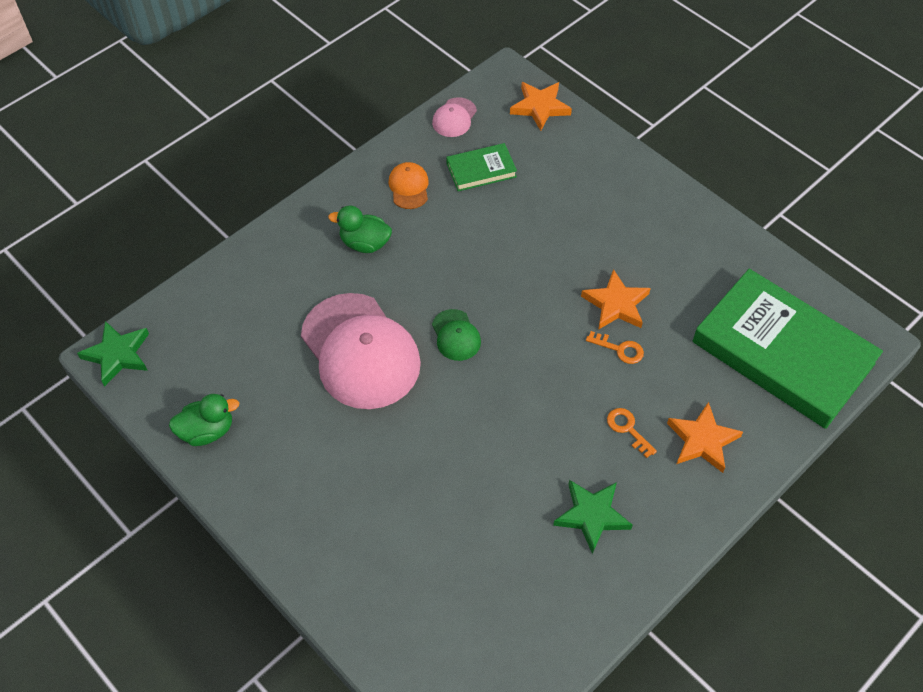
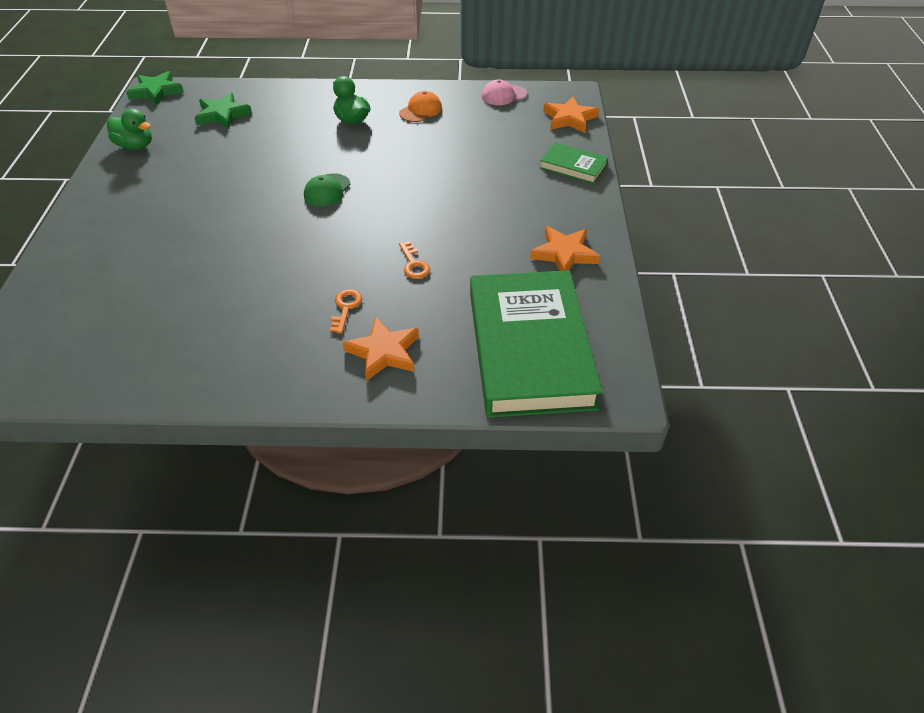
camera: 45 degrees right, 10 degrees down
(360, 351) = (264, 163): pink cap -> none
(481, 170) = (478, 126): green book -> green book (573, 166)
(592, 516) = (244, 334): green star -> green star (222, 115)
(616, 304) = (452, 240): orange star -> orange star (564, 254)

